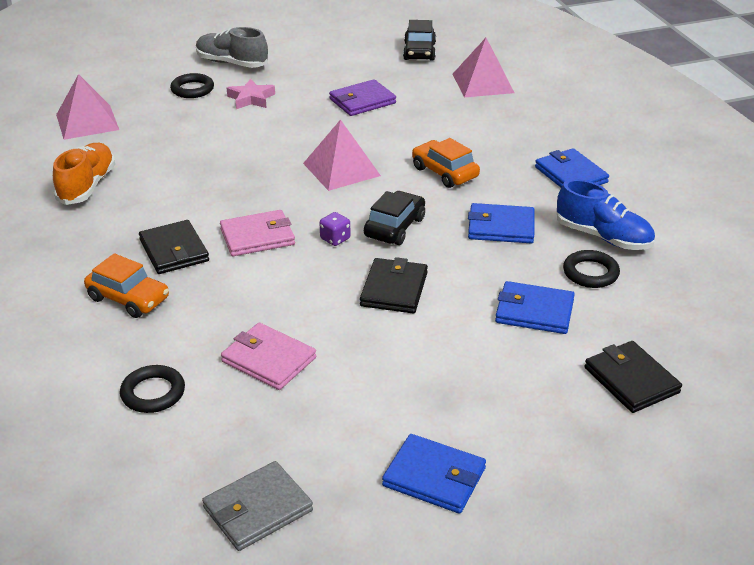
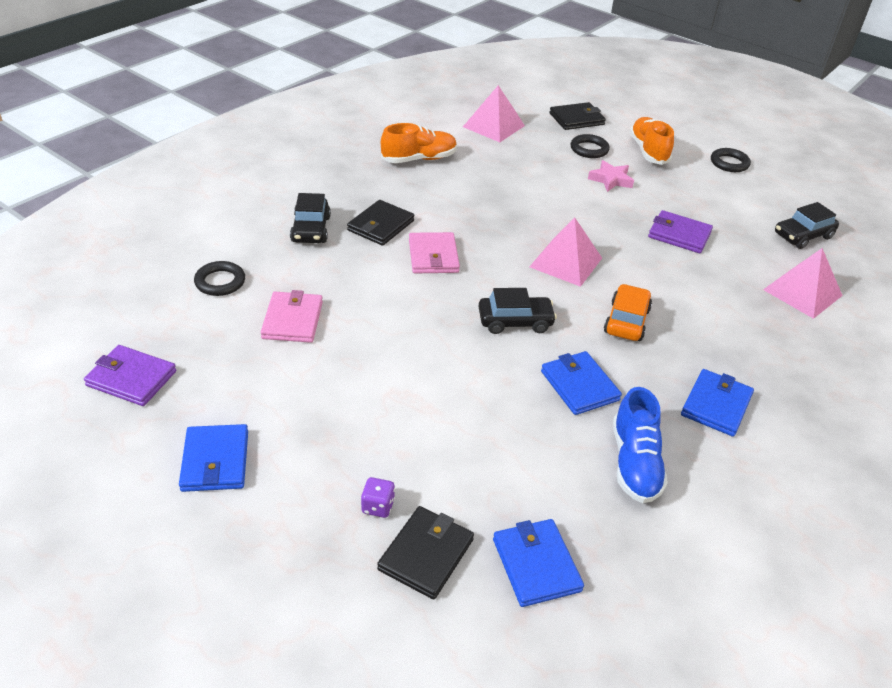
camera: 55 degrees right, 5 degrees up
(128, 298) = (311, 229): orange car -> black car
(232, 63) = (648, 151): grey shoe -> orange shoe
(257, 237) = (433, 256): pink wallet -> pink wallet turned 45 degrees clockwise
(257, 509) = (131, 378): grey wallet -> purple wallet
(335, 239) = (467, 295): purple dice -> purple dice (378, 506)
(394, 289) = (431, 352): black wallet -> black wallet (577, 119)
(534, 311) = (473, 450): blue wallet -> blue wallet (536, 564)
(590, 273) = (566, 472): black ring -> black ring (729, 163)

